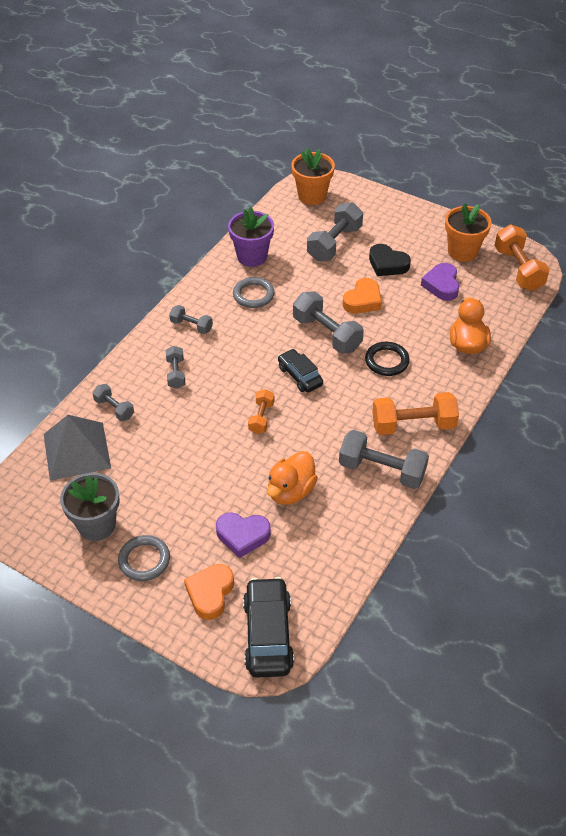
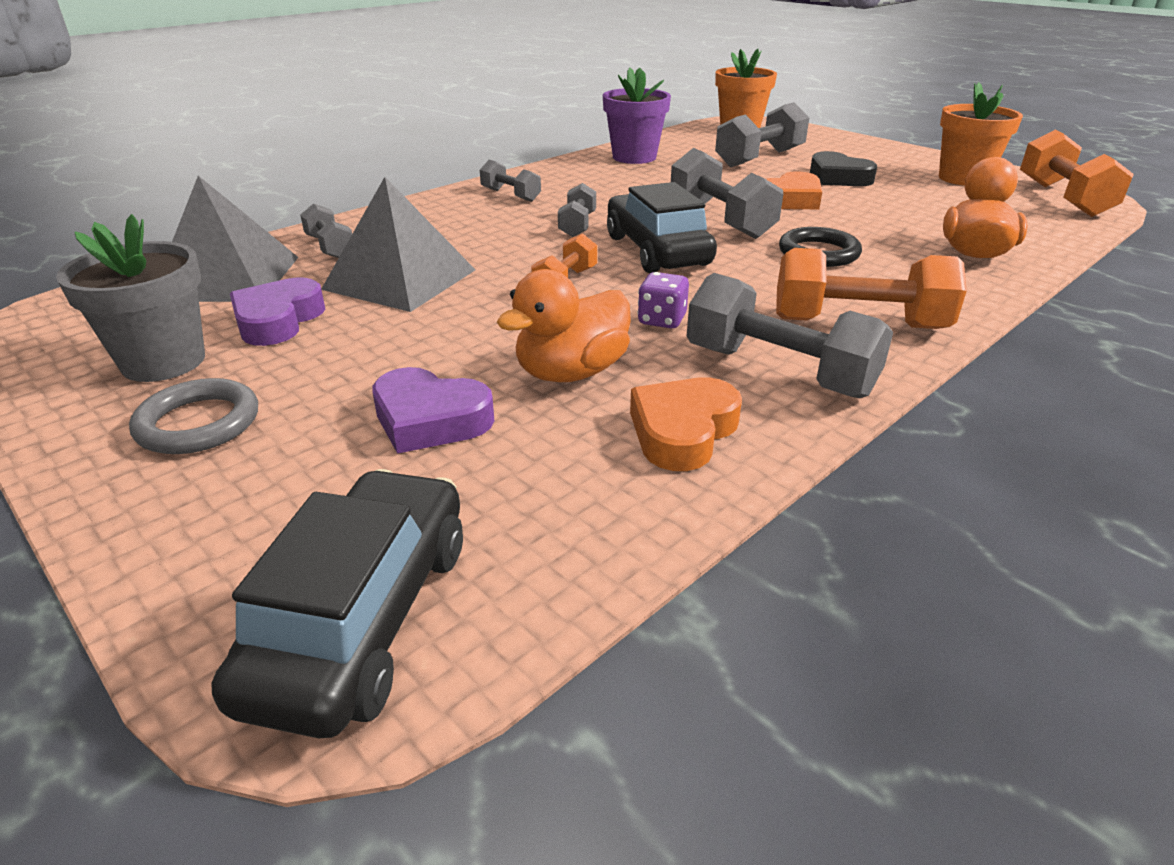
camera: 15 degrees right, 15 degrees down
(172, 432) = (400, 279): none -> grey pyramid
(176, 373) = (454, 228): grey dumbbell -> grey dumbbell (577, 225)
(210, 593) = (285, 503): orange heart -> orange heart (683, 431)
(253, 295) = (620, 182): grey ring -> none
(300, 376) = (656, 251): black car -> black car, size x1.56
(320, 442) = (662, 320): none -> purple dice
(441, 285) = (927, 199): purple heart -> purple heart (278, 320)

